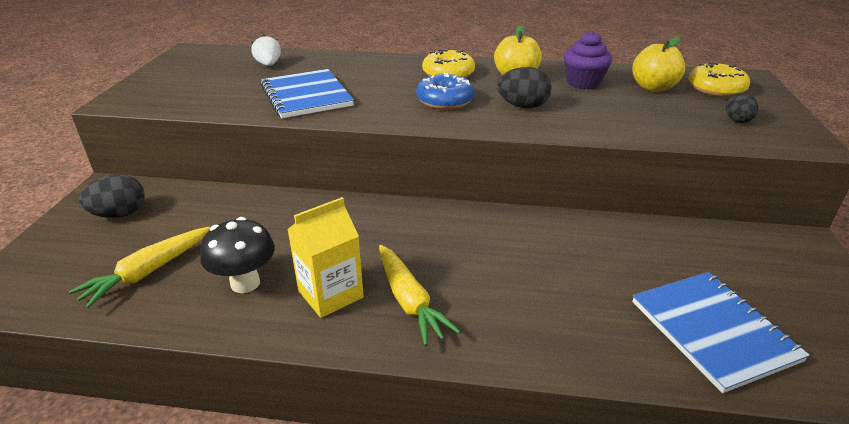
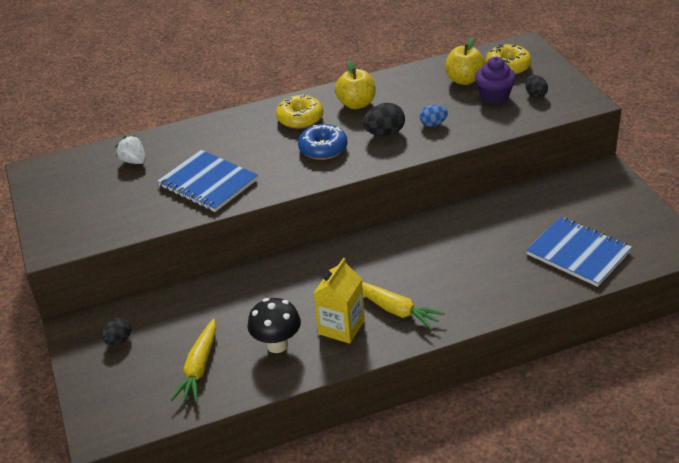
camera: 25 degrees left, 5 degrees up
(120, 214) = (118, 340): black egg -> black egg, size x0.66
(583, 83) = (411, 93): purple cupcake -> purple cupcake (494, 96)
(585, 113) = (433, 124): none -> blue egg

